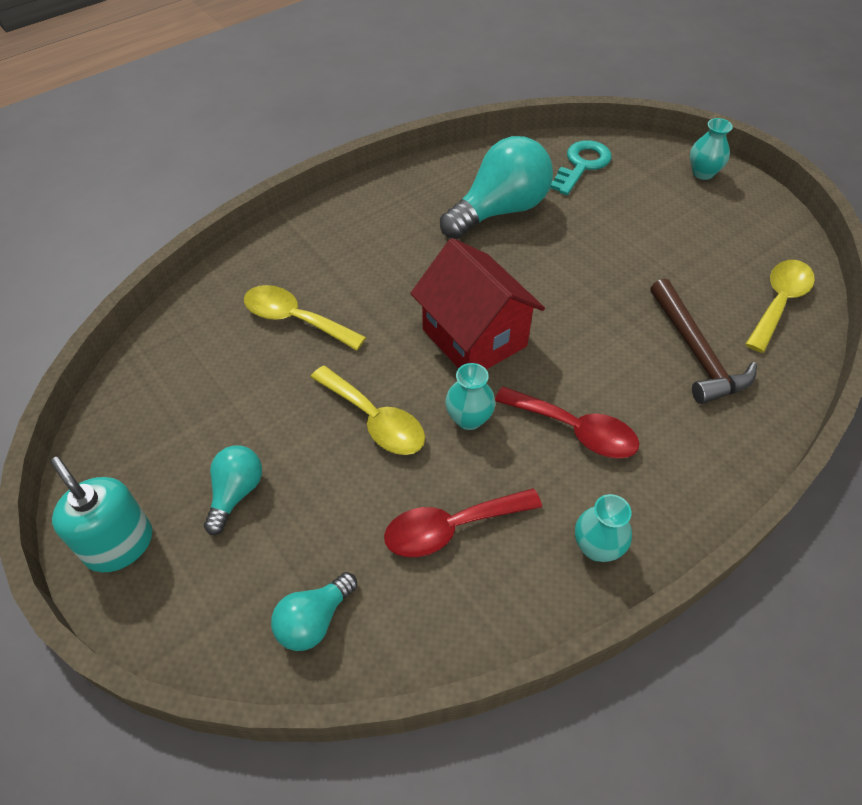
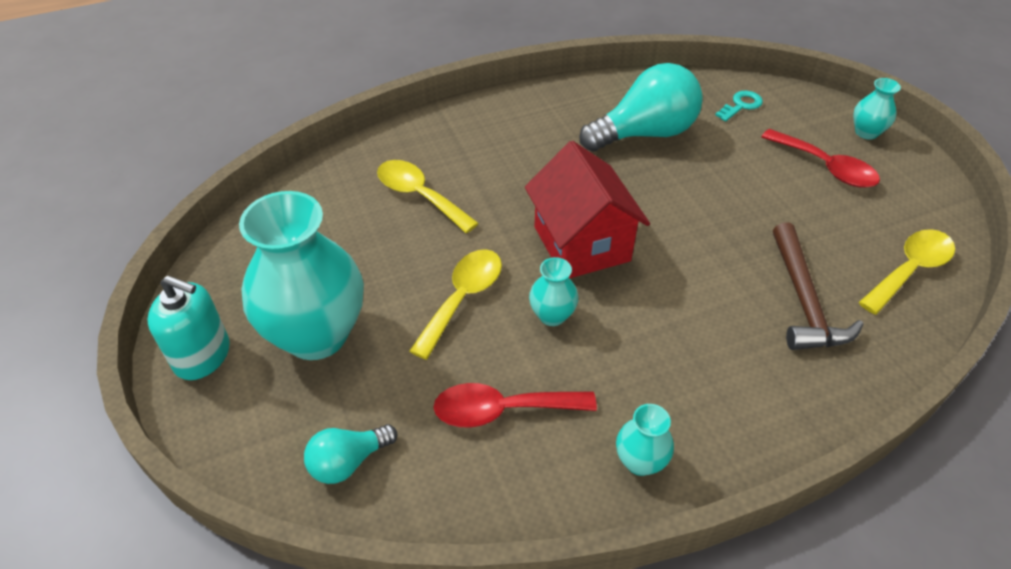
camera: 15 degrees right, 5 degrees down
(119, 544) = (202, 355): turquoise soap dispenser -> turquoise soap dispenser turned 135 degrees clockwise
(236, 493) = (316, 335): turquoise light bulb -> turquoise vase
(375, 420) = (463, 298): yellow spoon -> yellow spoon turned 120 degrees counterclockwise
(575, 430) = (654, 348): red spoon -> red spoon (825, 167)
(582, 165) = (741, 105): turquoise key -> turquoise key, size x0.65

